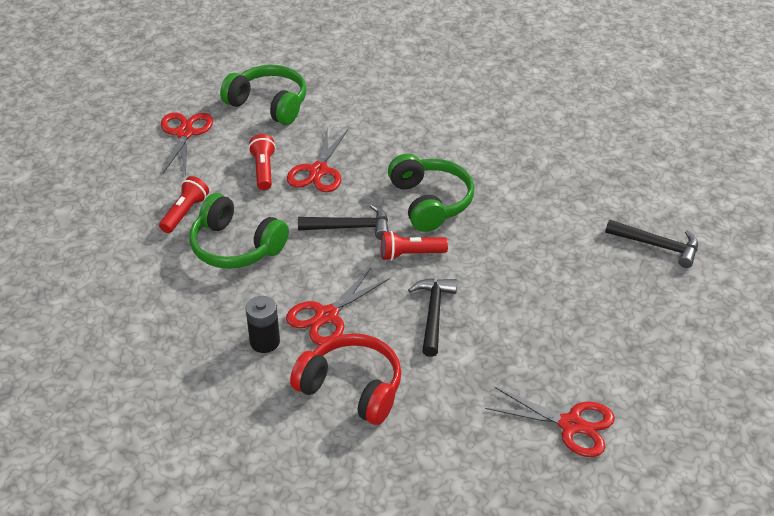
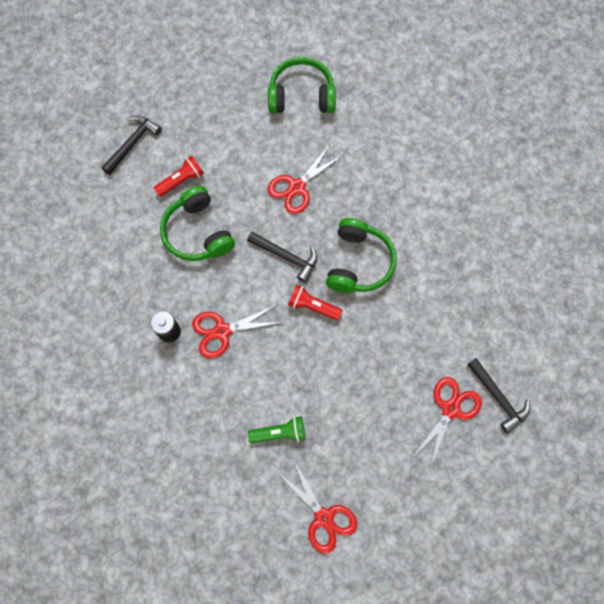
camera: 30 degrees right, 30 degrees up
(184, 133) = (223, 96): red scissors -> red scissors (450, 409)
(263, 170) = (258, 165): red flashlight -> none
(269, 104) = (301, 95): green headphones -> green headphones turned 60 degrees counterclockwise
(352, 388) = (202, 403): red headphones -> none
(433, 314) = (294, 370): black hammer -> black hammer (132, 143)
(461, 373) = (279, 432): none -> green flashlight

